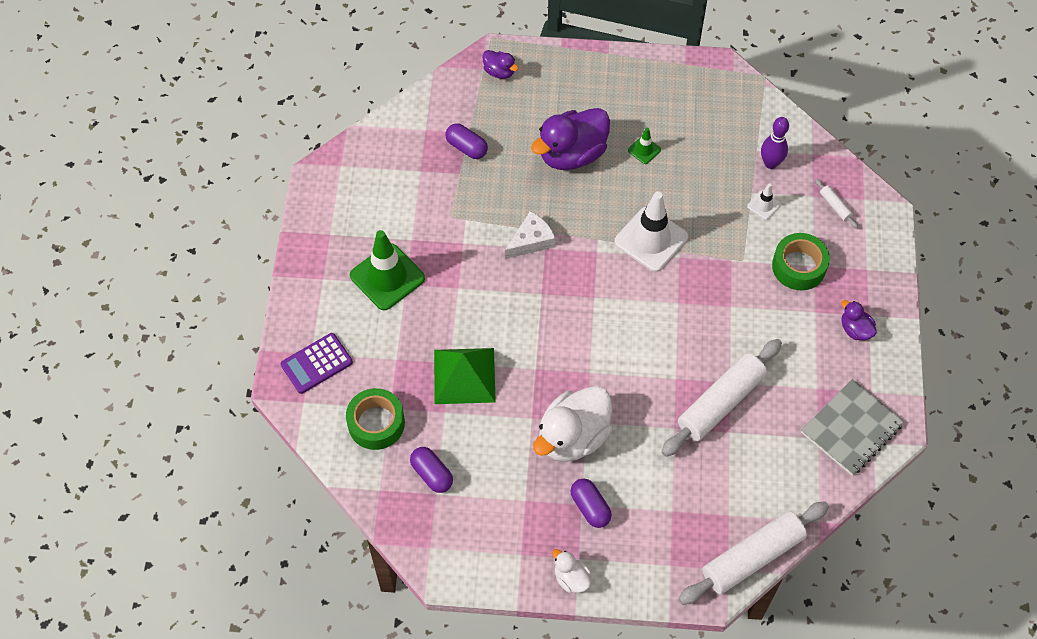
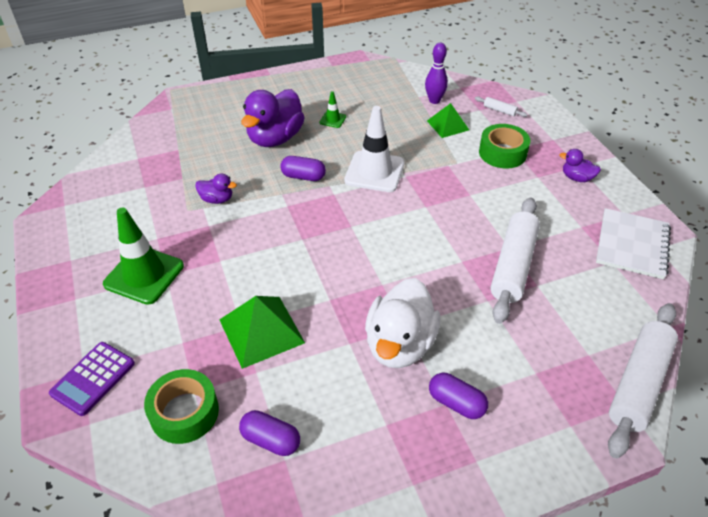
camera: 25 degrees left, 15 degrees down
(466, 147) = (180, 159): purple capsule -> purple capsule (303, 176)
(499, 72) = (186, 106): purple duck -> purple duck (217, 199)
(531, 241) = (272, 204): white cheese -> none
(571, 578) = (482, 486): white duck -> none
(764, 205) = (447, 125): white traffic cone -> green pyramid
(851, 428) = (632, 245): grey notebook -> white notebook

